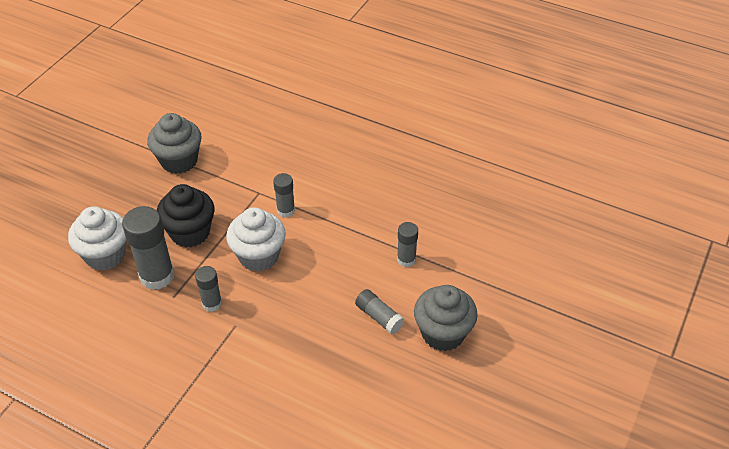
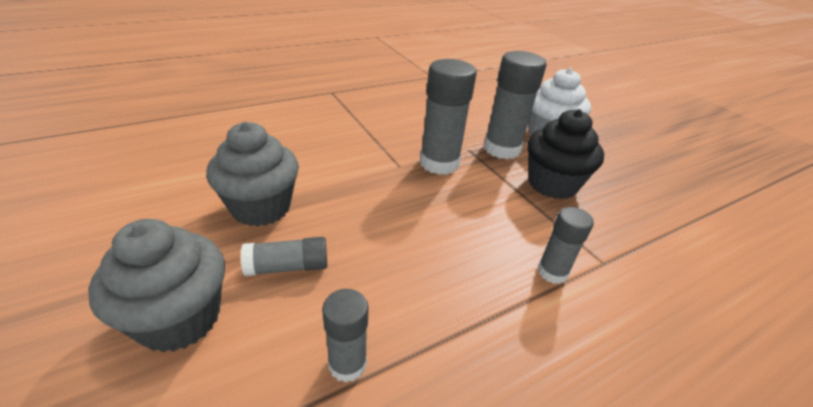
camera: 120 degrees right, 10 degrees down
(179, 161) = (694, 219): grey cupcake -> grey cupcake (261, 207)
(212, 303) = (439, 163): grey glue stick -> grey glue stick, size x1.79
(259, 256) = (481, 215): white cupcake -> none

